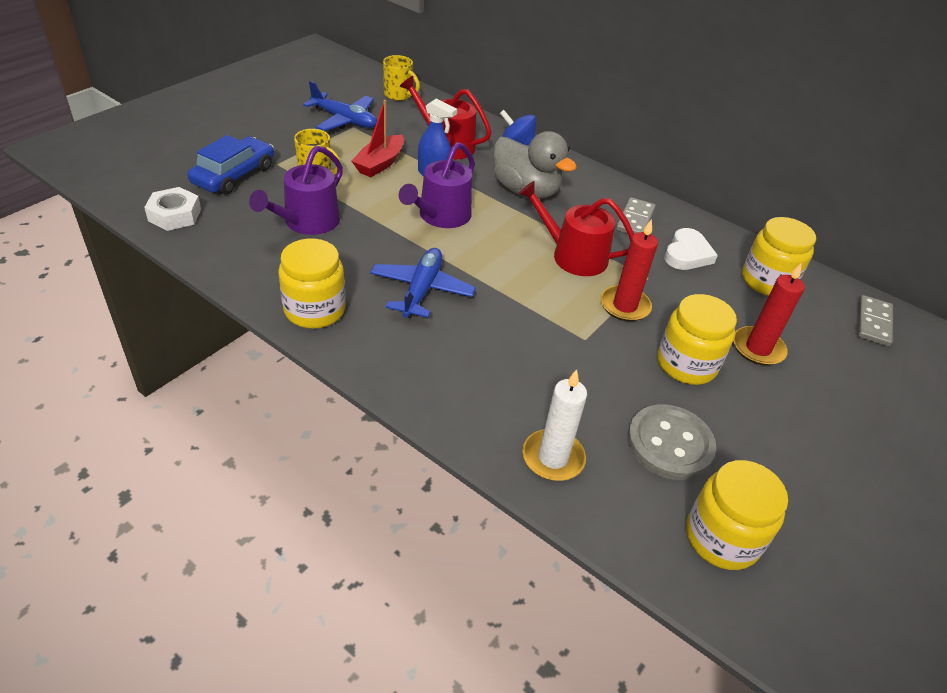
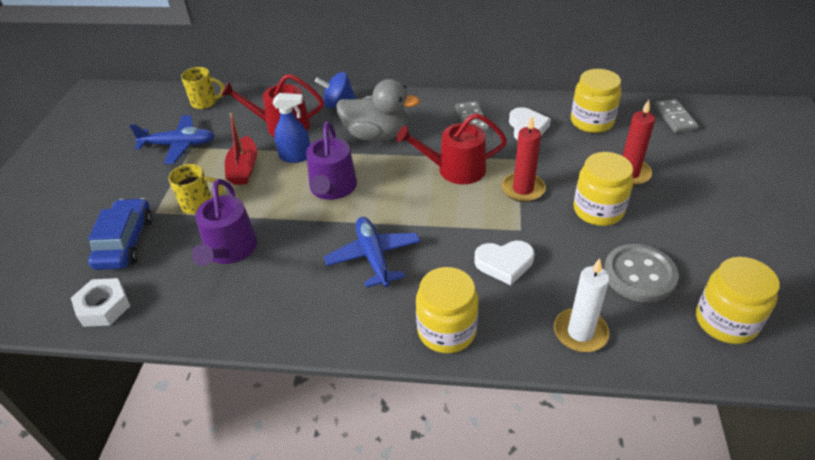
camera: 25 degrees left, 0 degrees up
(314, 310) = (306, 322): yellow jar -> yellow jar (446, 330)
(538, 359) = (504, 263): none -> white heart

